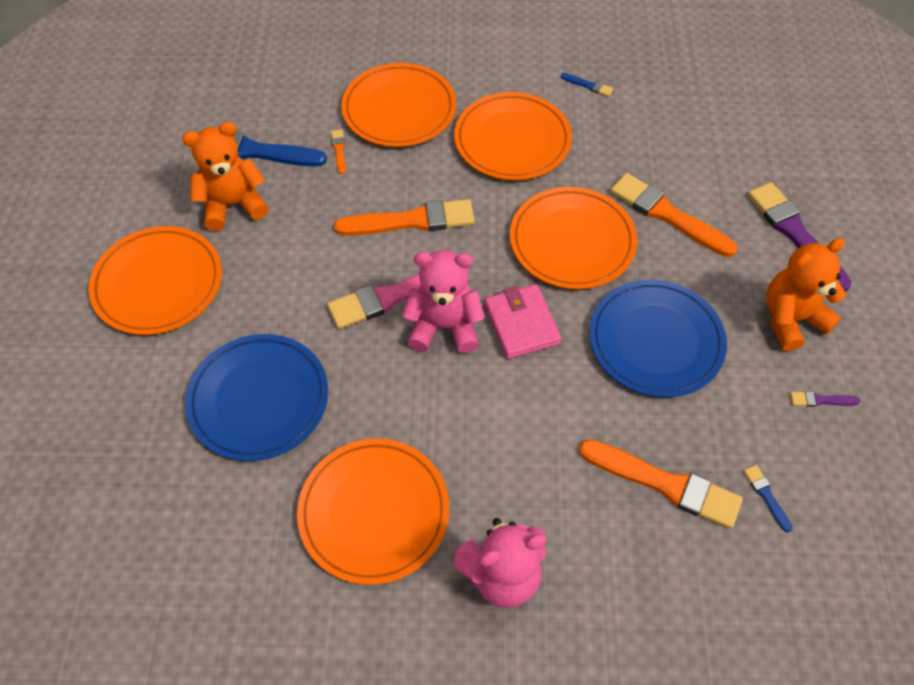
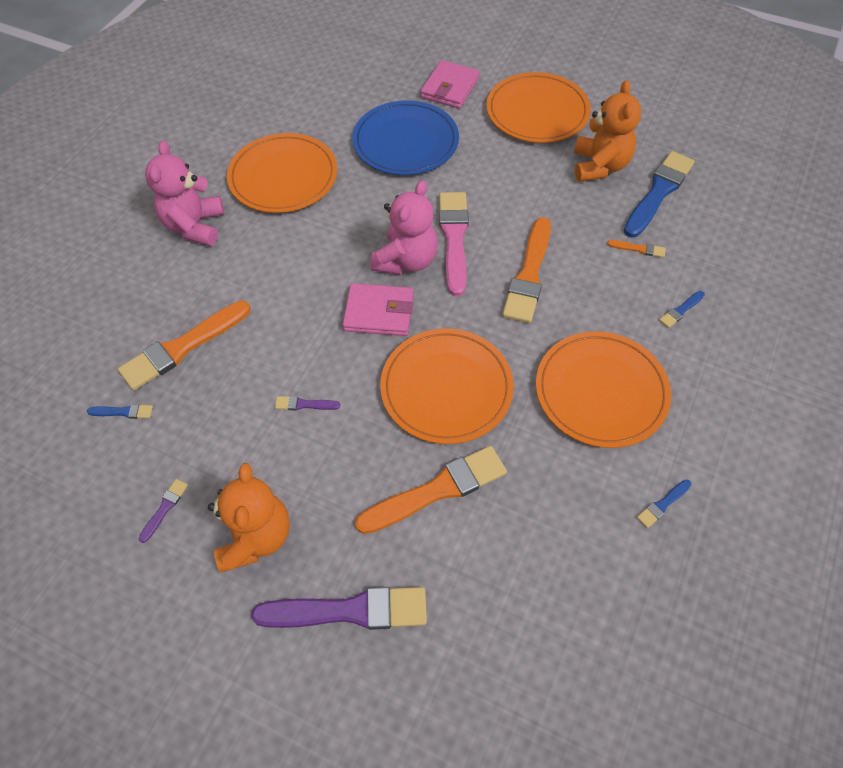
camera: 115 degrees right, 0 degrees up
(137, 389) = (450, 88): none -> pink wallet
(399, 109) = (681, 310): orange plate -> blue brush
(656, 340) = (304, 404): blue plate -> purple brush

